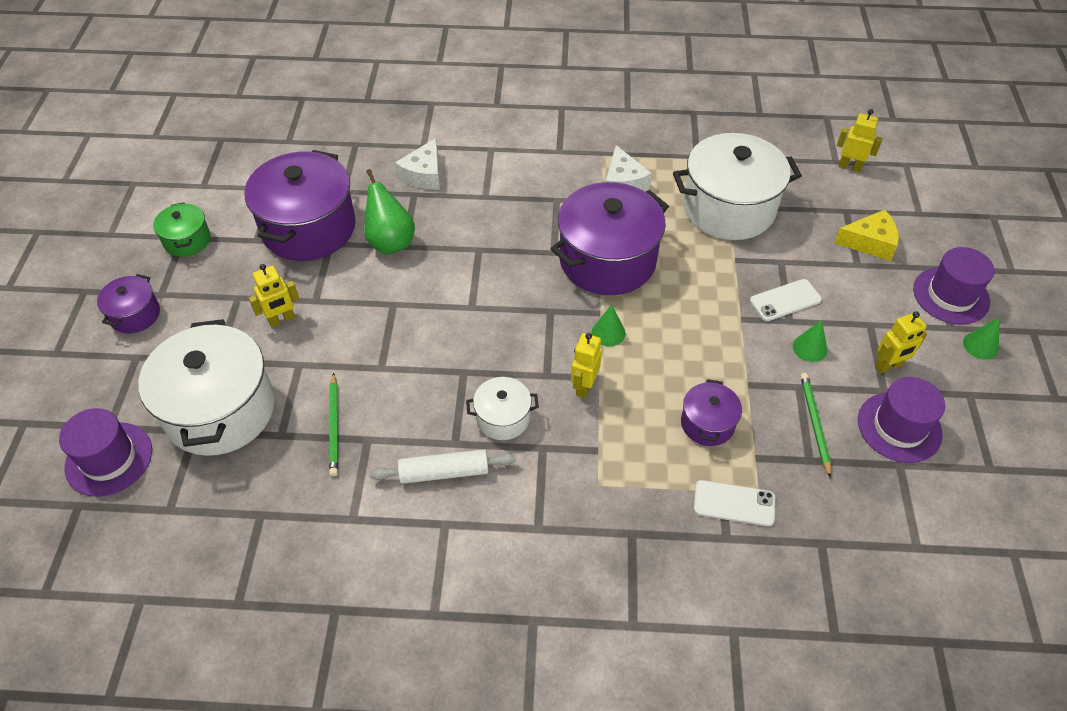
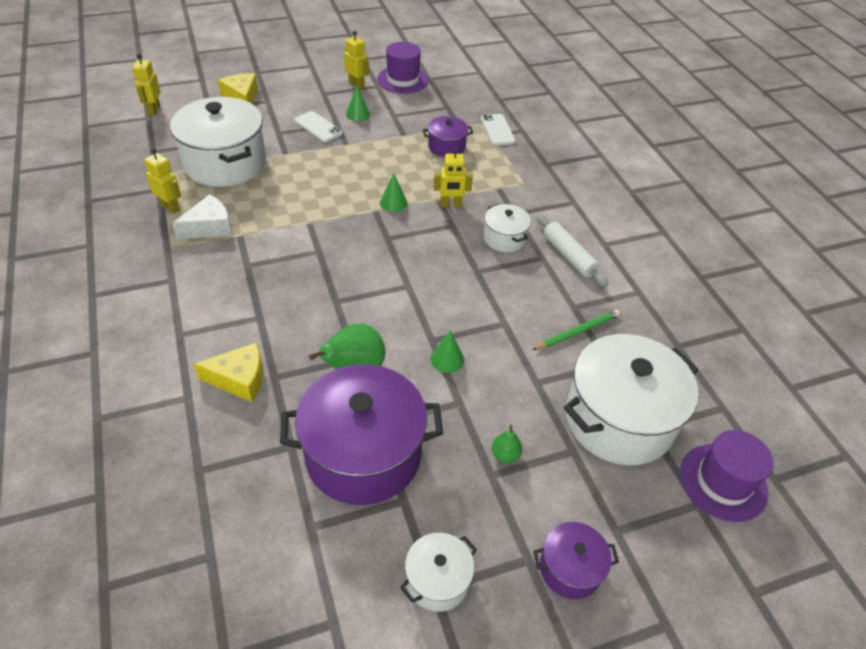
camera: 115 degrees left, 5 degrees down
(187, 240) = (437, 580): green pot -> white pot
(247, 312) = (505, 455): none -> green pear
(282, 320) = (497, 419): yellow robot -> yellow robot (170, 207)
(424, 174) = (239, 379): white cheese -> yellow cheese
(607, 260) = (315, 218): purple pot -> none
(814, 423) = (419, 107): green pencil -> none
(951, 295) = (282, 66): purple hat -> none
(980, 345) = (321, 56): green cone -> green cone (447, 359)

